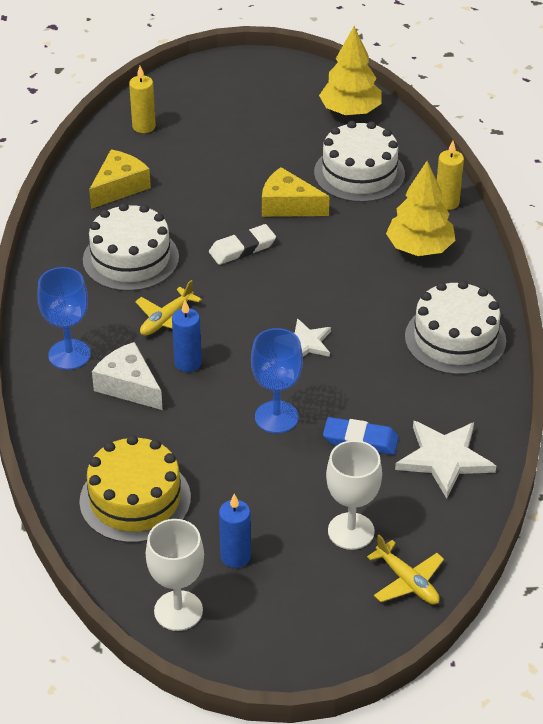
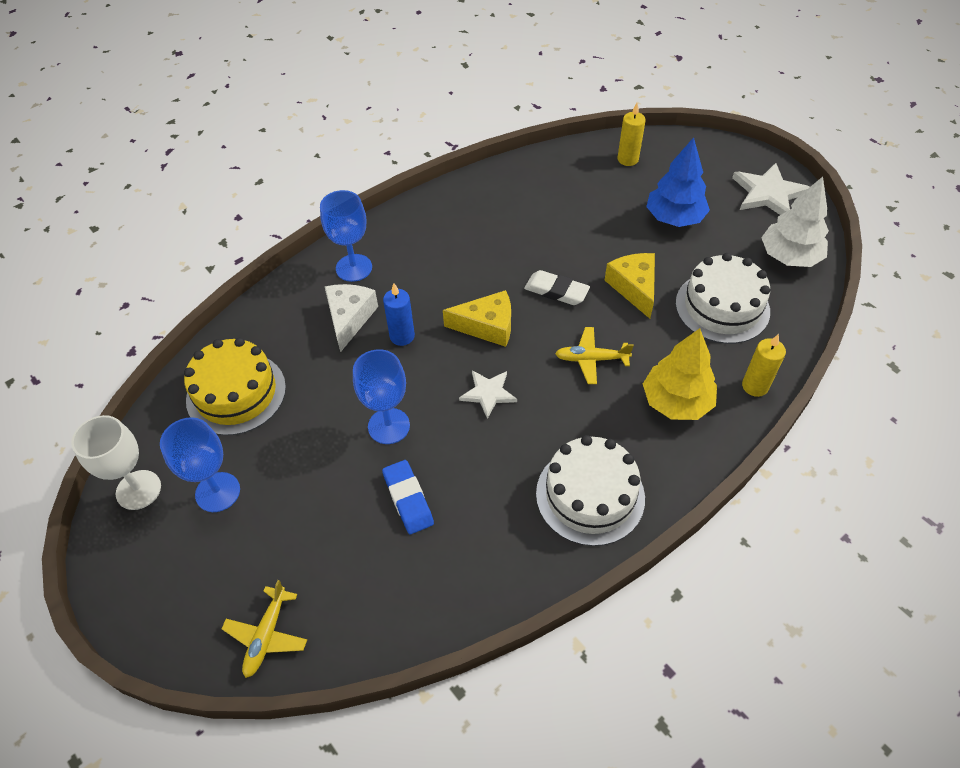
camera: 55 degrees right, 10 degrees up
(119, 187) = (550, 187): yellow cheese -> yellow cheese (487, 326)
(131, 258) = (481, 238): white cake -> none
(166, 320) = (436, 296): yellow plane -> yellow plane (591, 359)
(235, 556) = (217, 492): blue candle -> blue goblet
(241, 142) = (674, 218): none -> blue tree
(350, 111) = (789, 257): yellow tree -> white tree
(351, 531) = (297, 556): white goblet -> none
(444, 459) = (434, 576): white star -> white star (768, 193)

